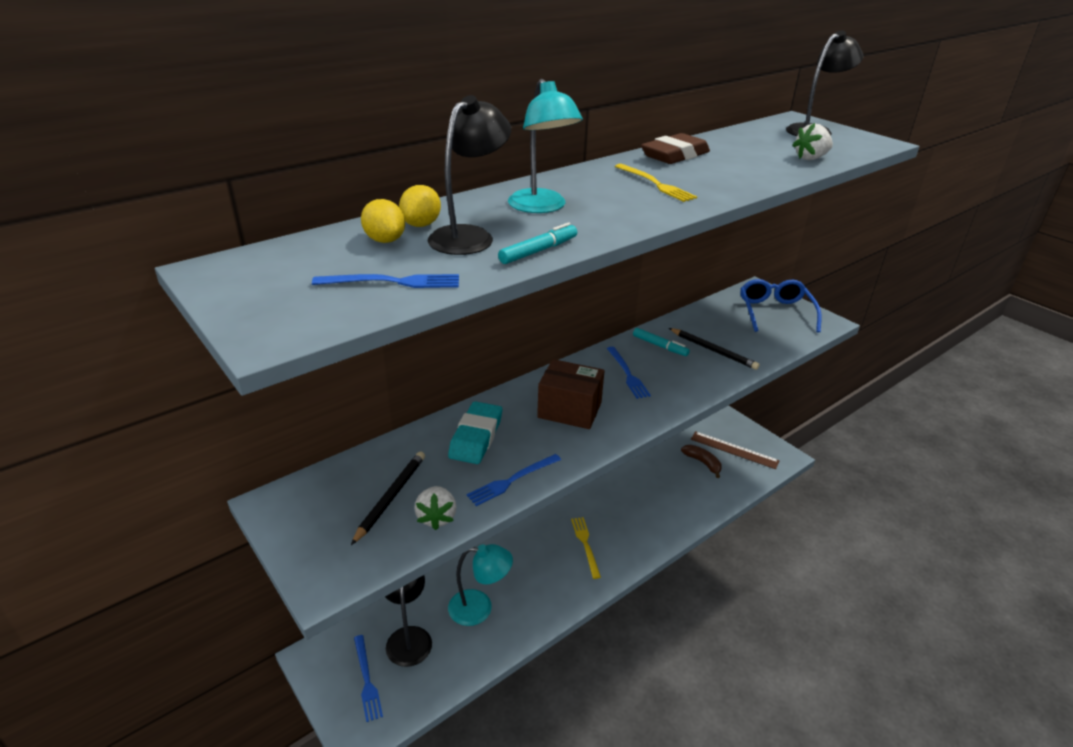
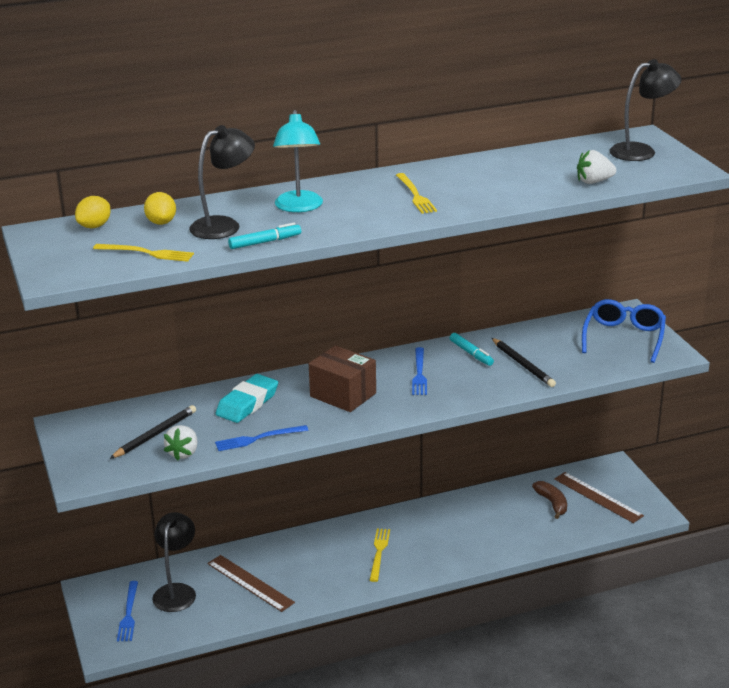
camera: 20 degrees right, 5 degrees down
(393, 282) = (147, 253): blue fork -> yellow fork
(421, 224) = (195, 213): yellow lemon -> yellow lemon (94, 226)
(479, 608) = (250, 583): turquoise lamp -> brown ruler
(675, 155) = (465, 168): brown eraser -> none

